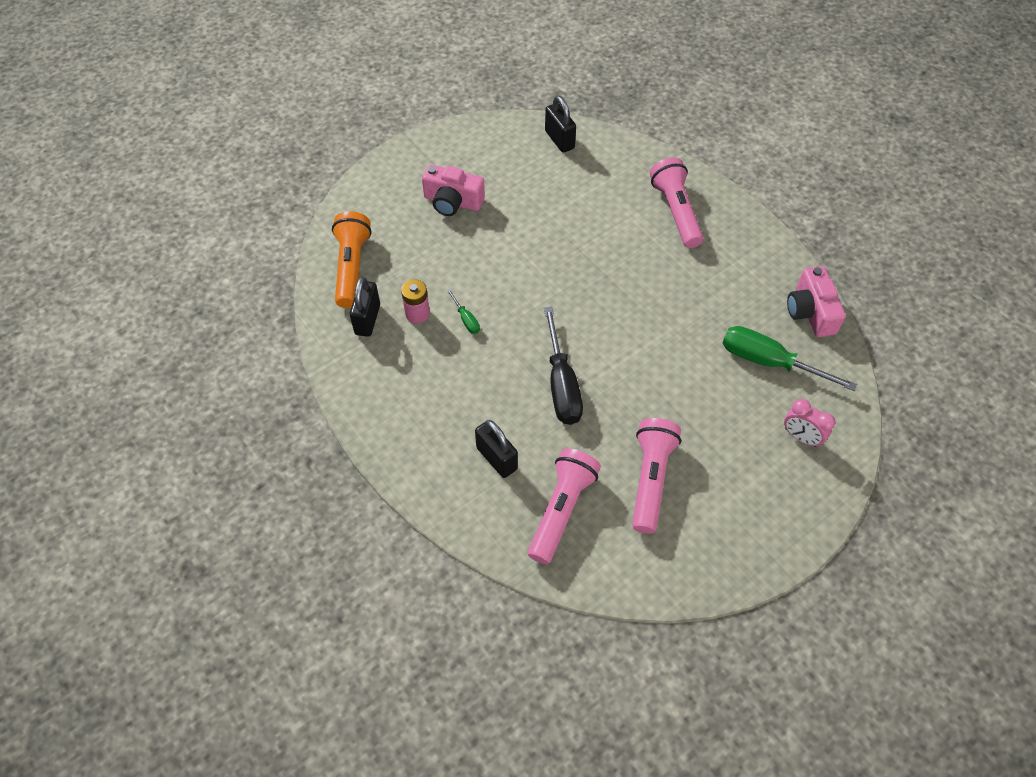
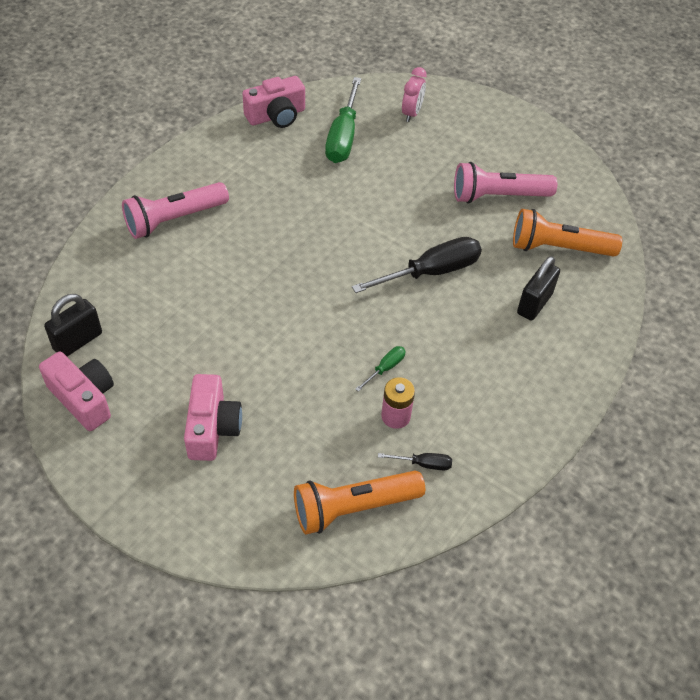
camera: 110 degrees left, 5 degrees down
(367, 319) = (423, 464): black padlock -> black screwdriver
(505, 138) = (84, 398): none -> pink camera
(562, 510) = (558, 248): pink flashlight -> orange flashlight

